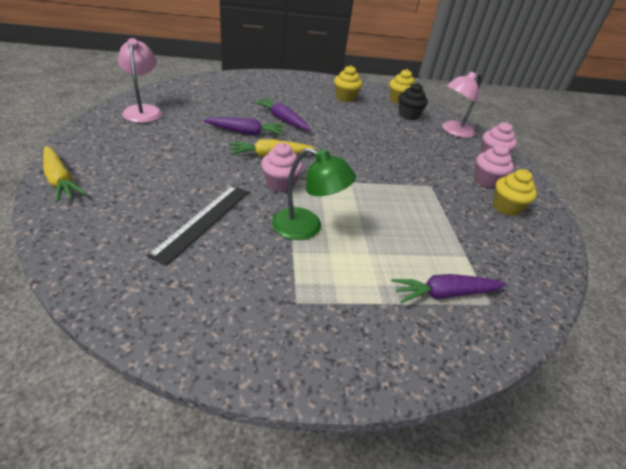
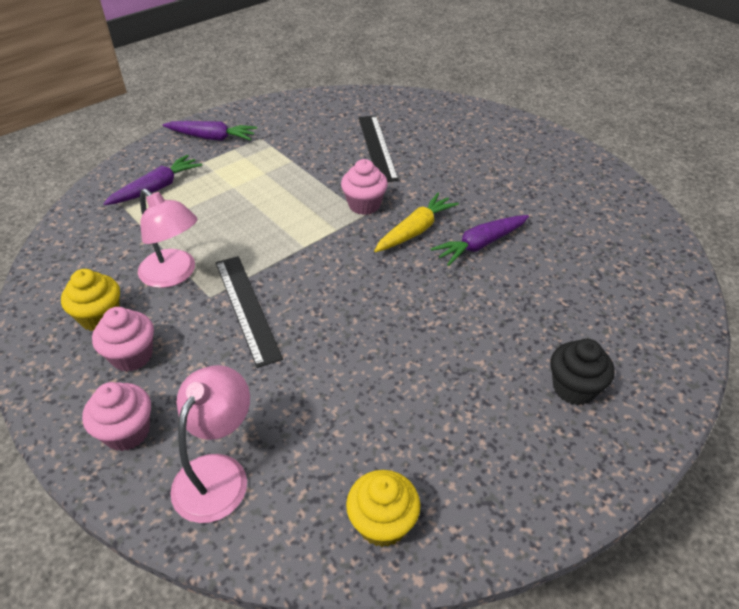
camera: 150 degrees right, 5 degrees up
(60, 180) = (508, 121): yellow carrot -> none
(143, 110) = (609, 206): pink lamp -> pink lamp (174, 275)
(282, 119) = (480, 296): purple carrot -> purple carrot (212, 138)
(307, 227) = (299, 181): green lamp -> none
(345, 98) = (475, 436): yellow cupcake -> none
(408, 115) = (327, 467): black cupcake -> black cupcake (574, 388)
(410, 170) = (246, 308): none -> black ruler

